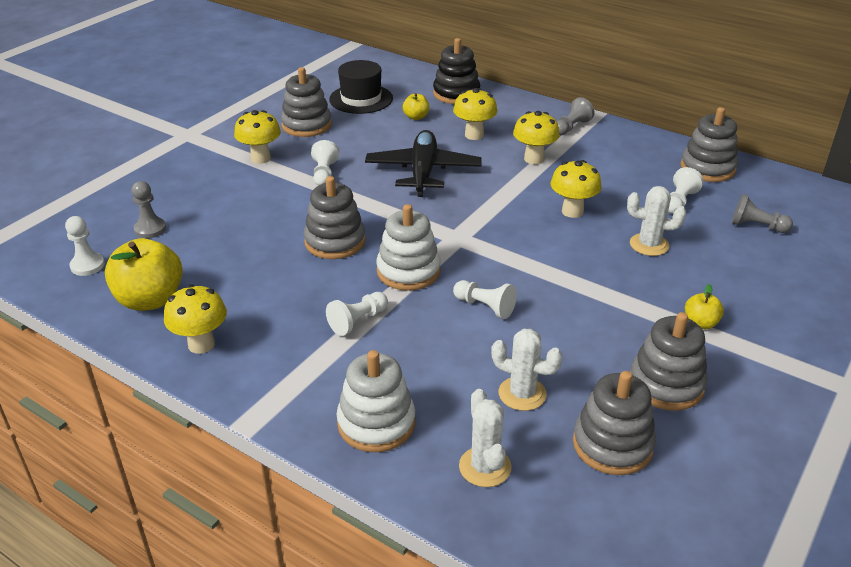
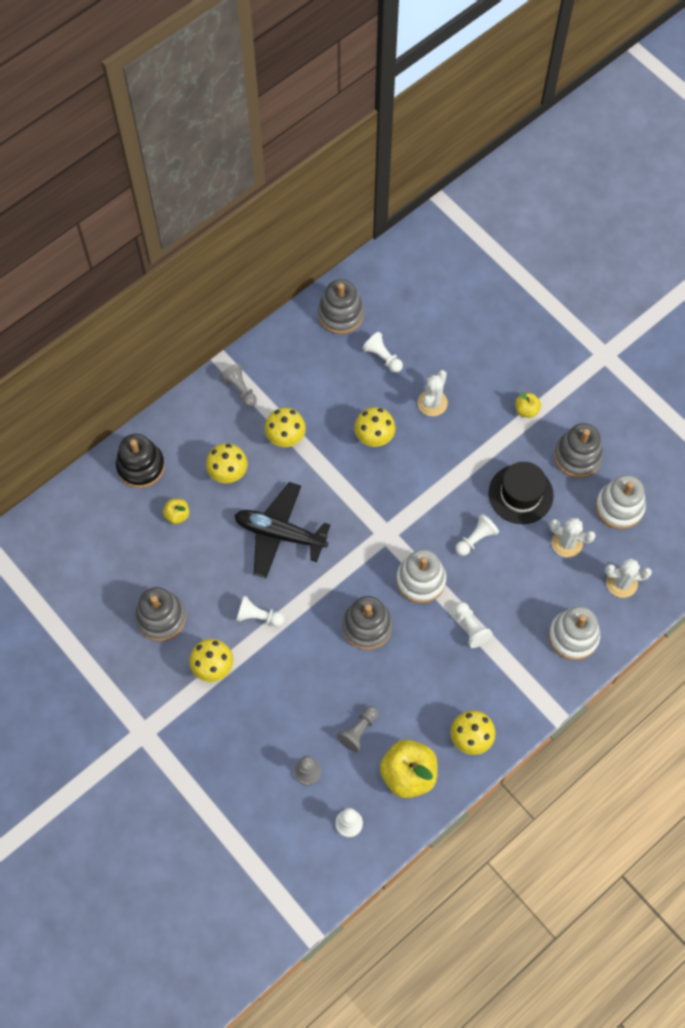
camera: 75 degrees left, 30 degrees up
(361, 99) = (121, 557): black hat -> black hat (520, 494)
(522, 394) = (567, 543): white cactus -> white cactus turned 75 degrees clockwise
(612, 444) = (619, 507): grey stacking toy -> white stacking toy
(756, 226) = (429, 320): grey pawn -> grey pawn (358, 731)

